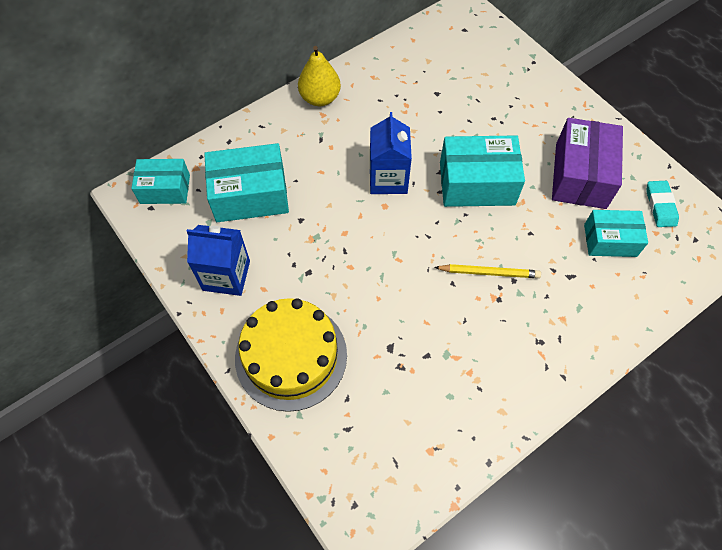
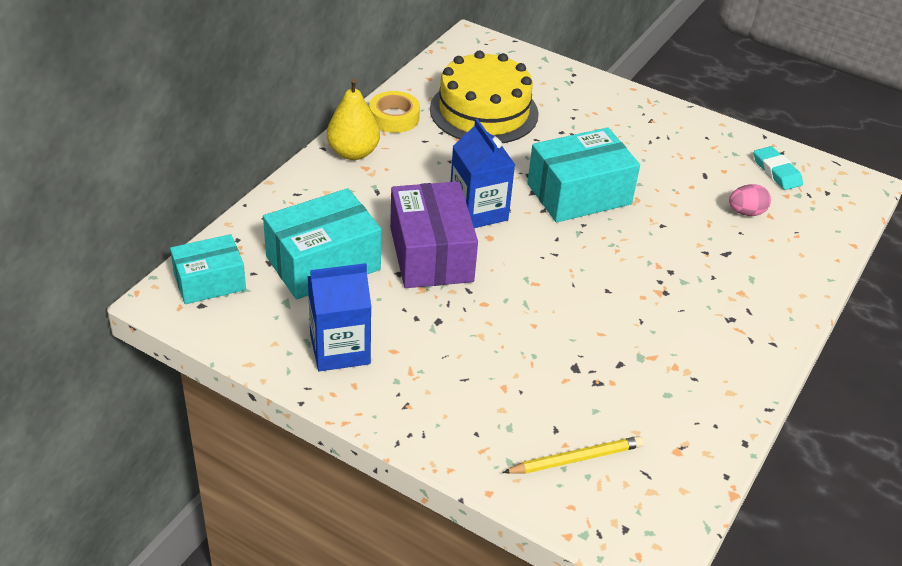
camera: 25 degrees left, 20 degrees down
(291, 356) = (466, 407): yellow cake -> yellow cake (484, 111)
(367, 72) = (394, 117): none -> yellow tape
(489, 272) = (640, 271): yellow pencil -> yellow pencil (576, 458)
(580, 175) = (682, 163): purple box -> purple box (431, 254)
(610, 240) = (746, 212): turquoise box -> pink egg

